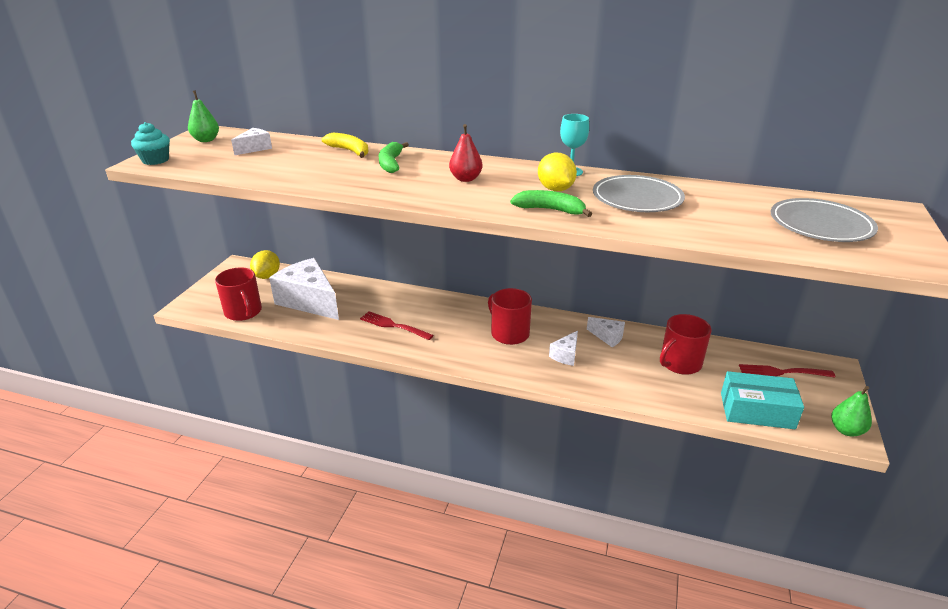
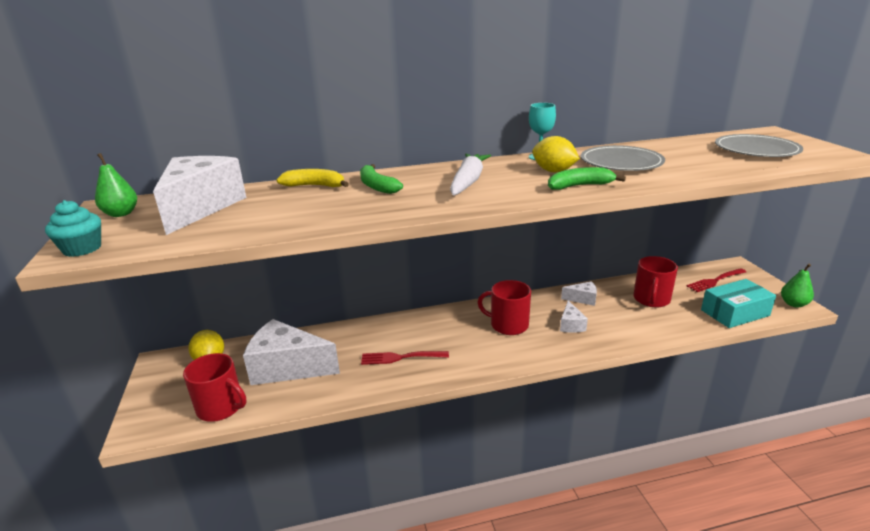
camera: 30 degrees left, 5 degrees down
(255, 148) = (201, 207): white cheese -> white cheese, size x2.19
(465, 179) = (468, 181): red pear -> white carrot

